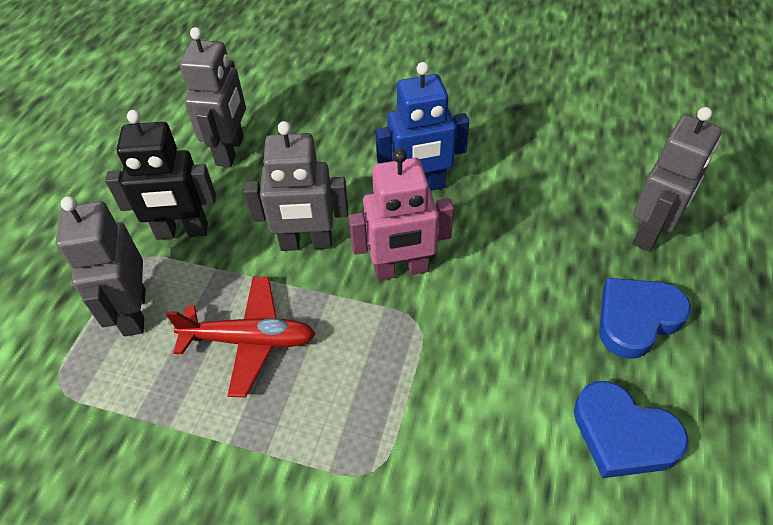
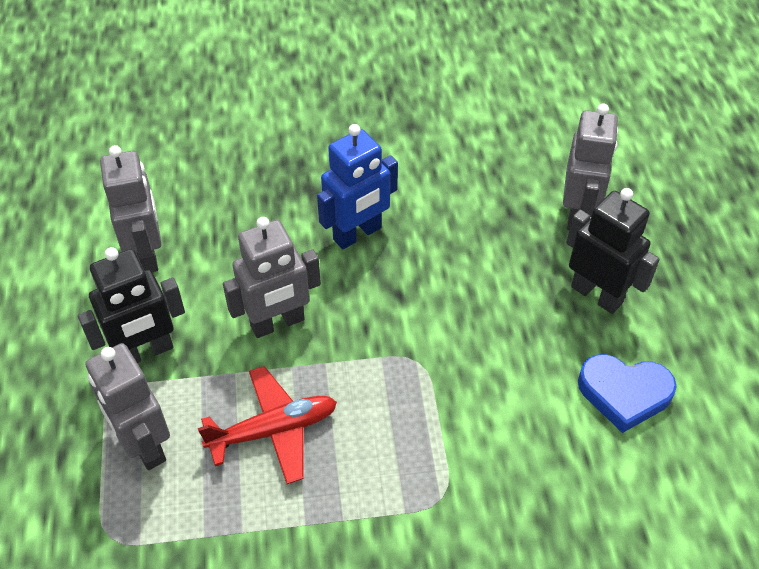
camera: 25 degrees left, 0 degrees up
(401, 270) = (379, 319): pink robot -> none
(636, 319) = (596, 295): blue heart -> black robot

